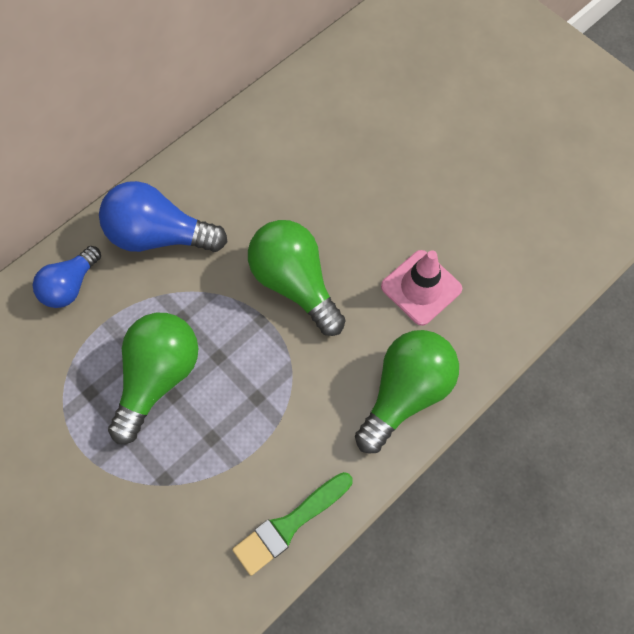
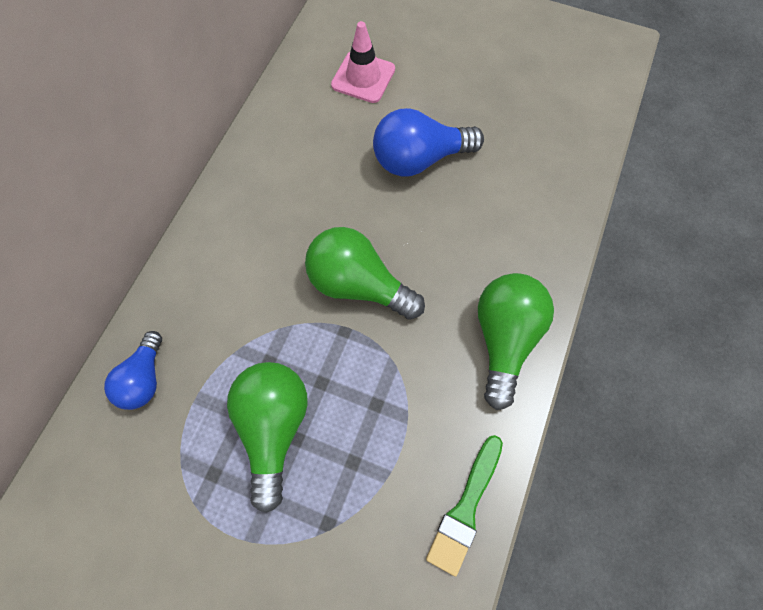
camera: 25 degrees left, 0 degrees up
(159, 235) = (210, 294): blue light bulb -> blue light bulb (419, 159)
(421, 287) = (470, 242): pink traffic cone -> pink traffic cone (363, 77)

